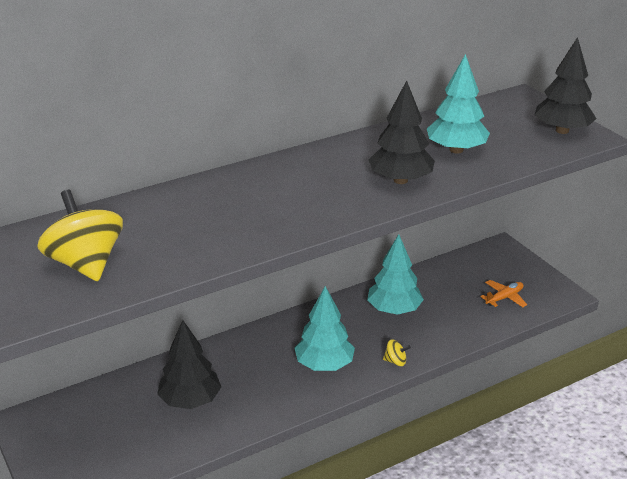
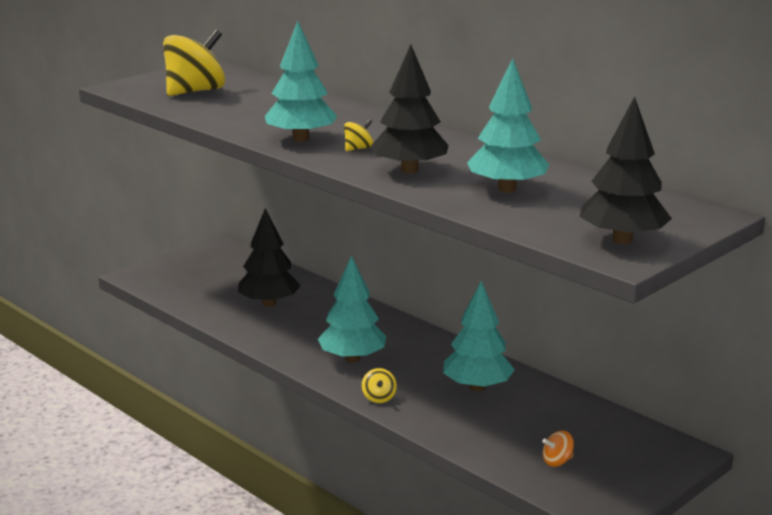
camera: 75 degrees right, 10 degrees down
(293, 218) = (301, 139): none -> turquoise tree
(335, 195) = (358, 149): none -> yellow spinning top
(504, 298) = (557, 461): orange plane -> orange spinning top

